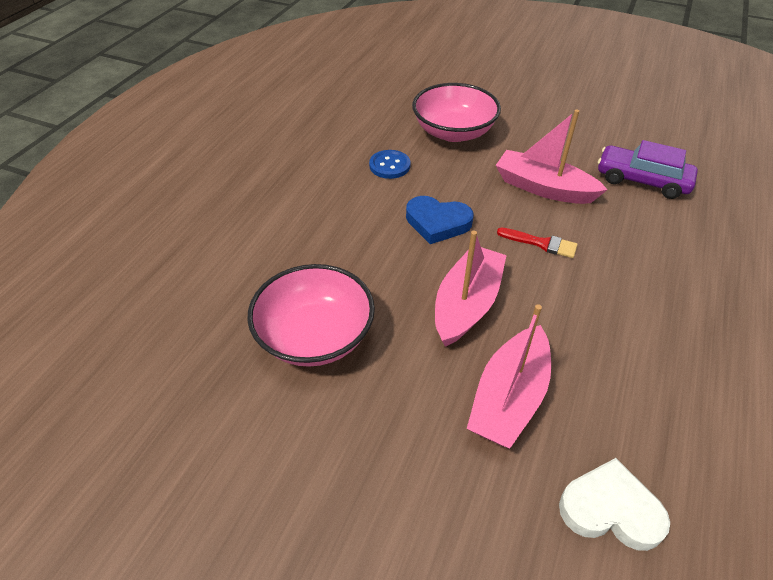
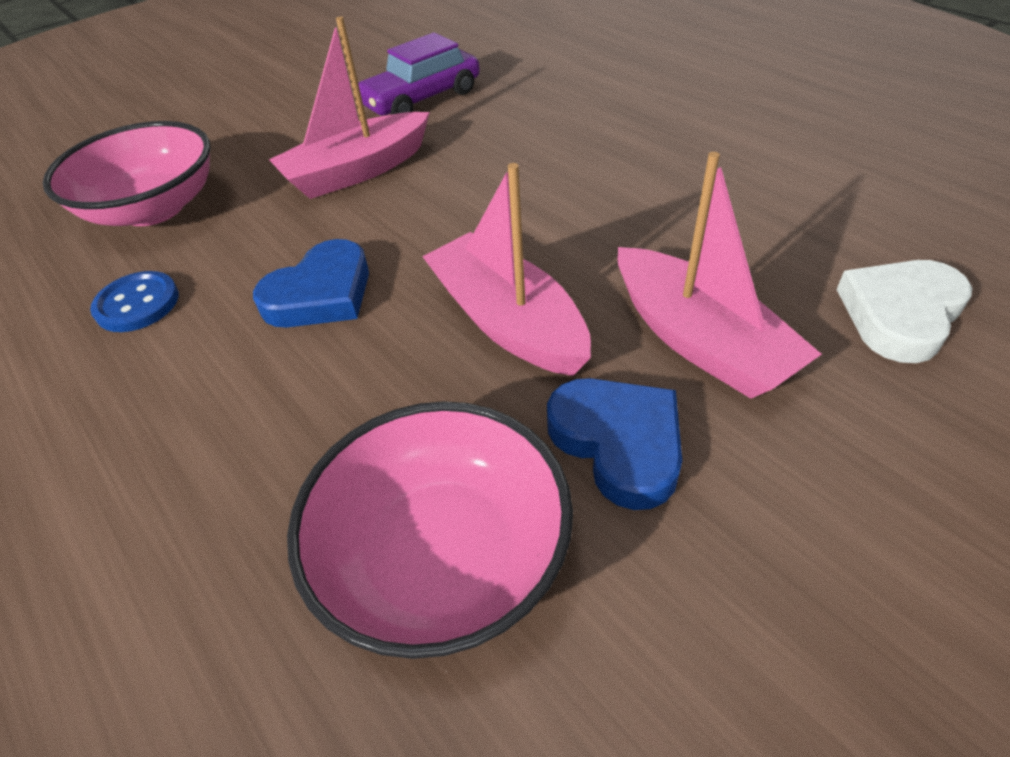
camera: 60 degrees left, 0 degrees up
(411, 381) = (618, 443): none -> blue heart
(541, 243) = (452, 210): red brush -> none

